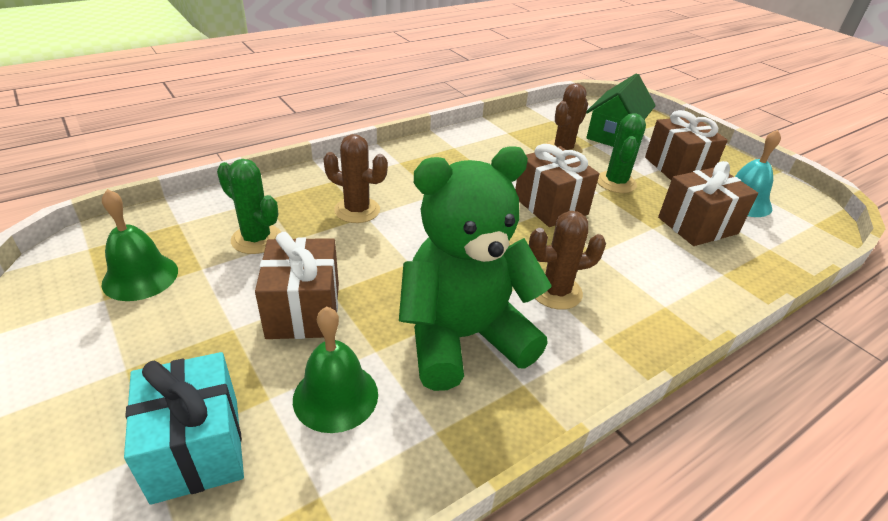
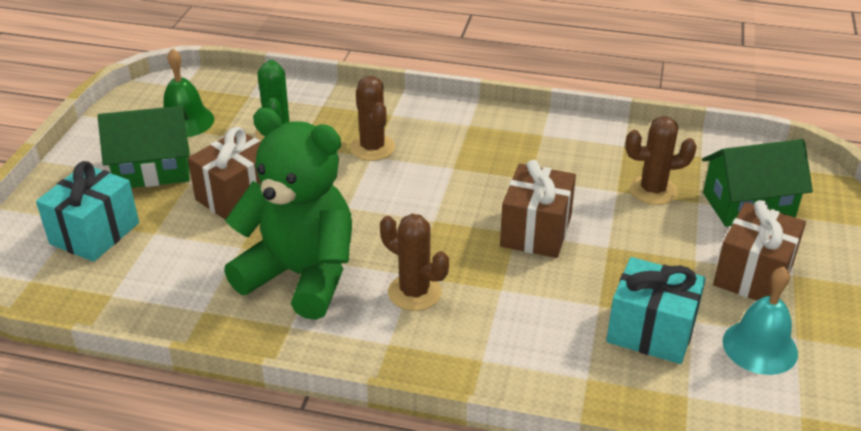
camera: 50 degrees right, 0 degrees up
(171, 340) = (153, 170): none -> green house
(335, 396) = (184, 255): green bell -> none
(616, 182) = (645, 249): green cactus -> none
(697, 225) = (651, 331): brown gift -> turquoise gift

